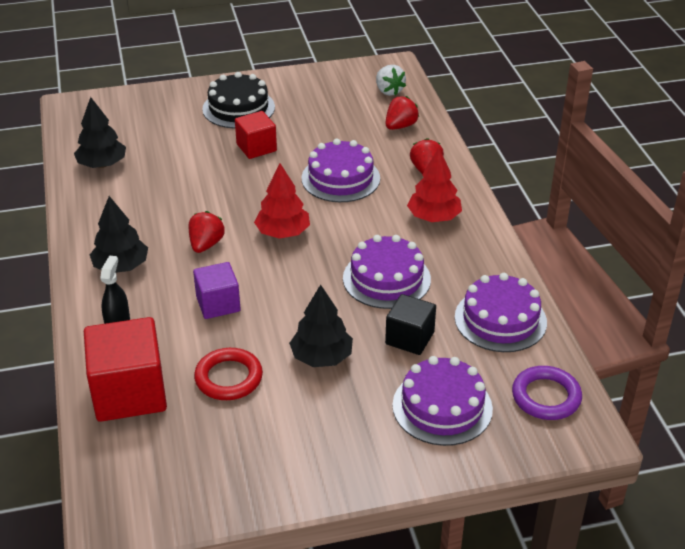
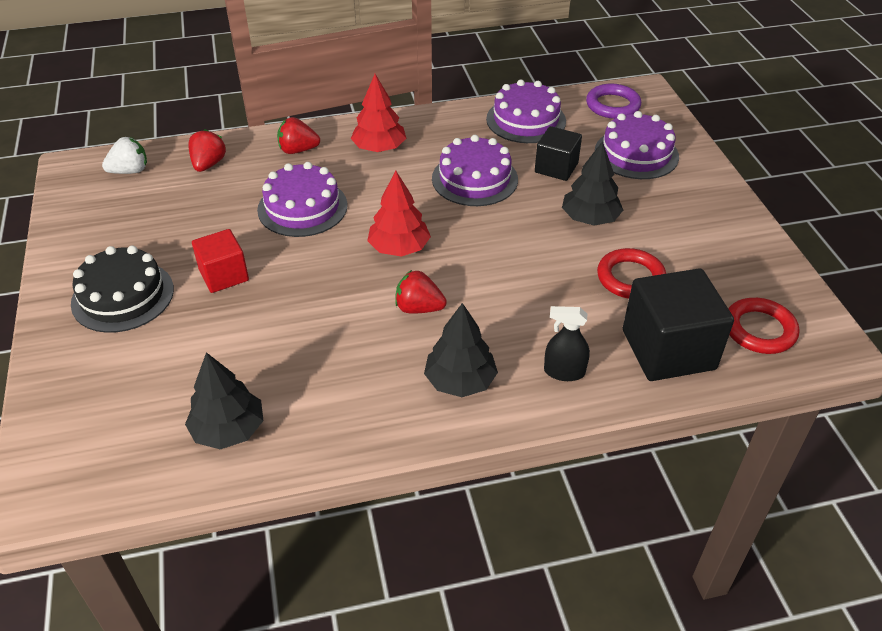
camera: 90 degrees left, 5 degrees up
(129, 393) = (668, 350): red cube -> black cube
(142, 464) = (759, 330): none -> red ring
(218, 304) = (522, 292): purple cube -> none
(400, 126) = (208, 164): red strawberry -> red strawberry turned 60 degrees clockwise

